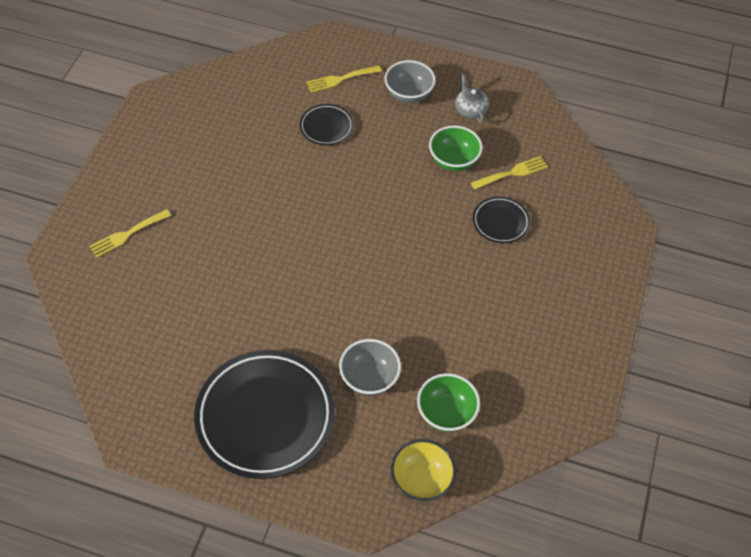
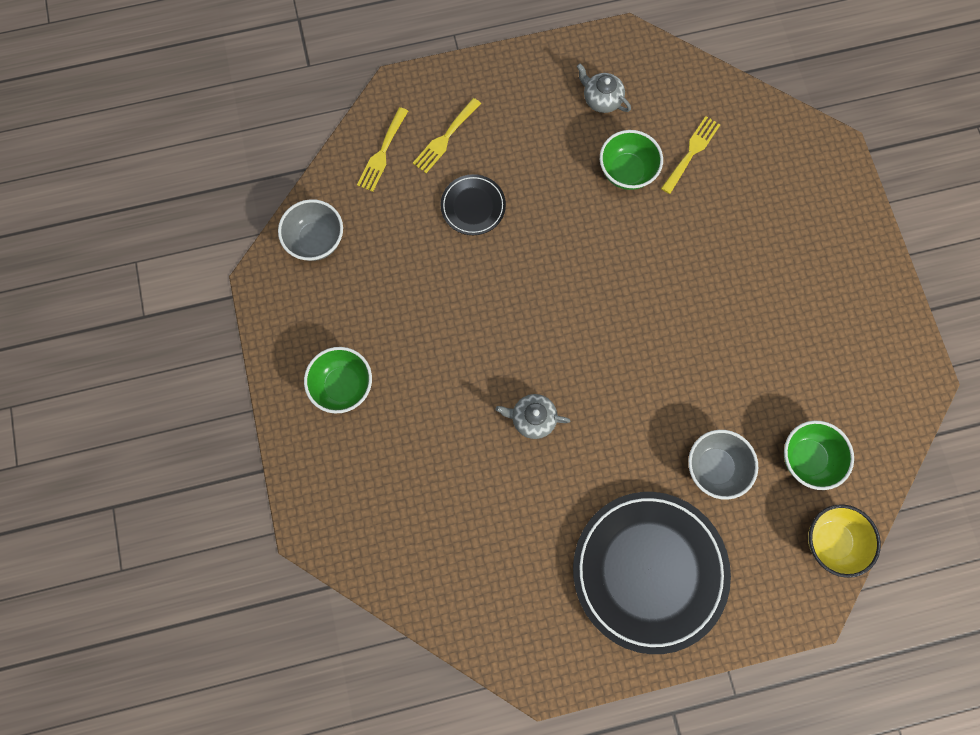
camera: 30 degrees left, 20 degrees up
(127, 234) = (365, 460): yellow fork -> yellow fork (382, 153)
(151, 183) = (343, 385): none -> green bowl
(261, 273) = (532, 418): none -> grey teapot
(408, 94) = (527, 116): grey bowl -> grey bowl (316, 240)
(500, 222) = (718, 216): black plate -> none

